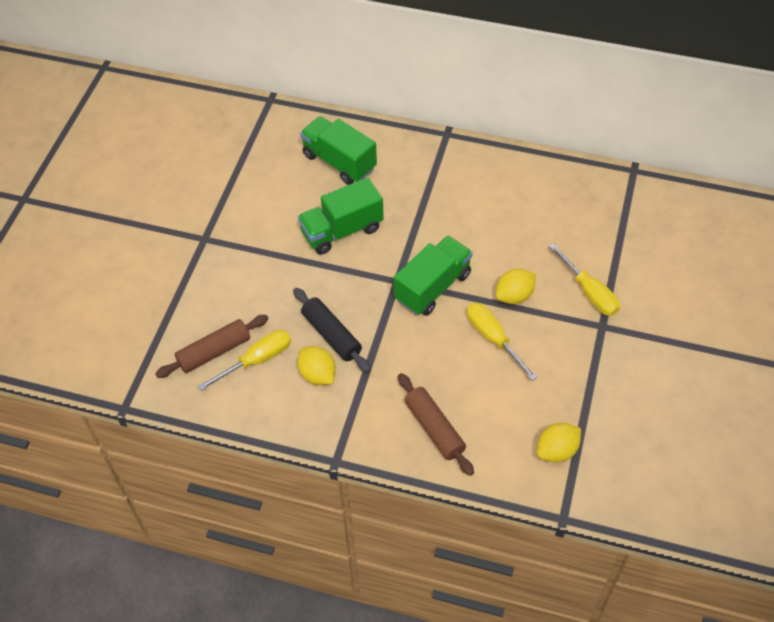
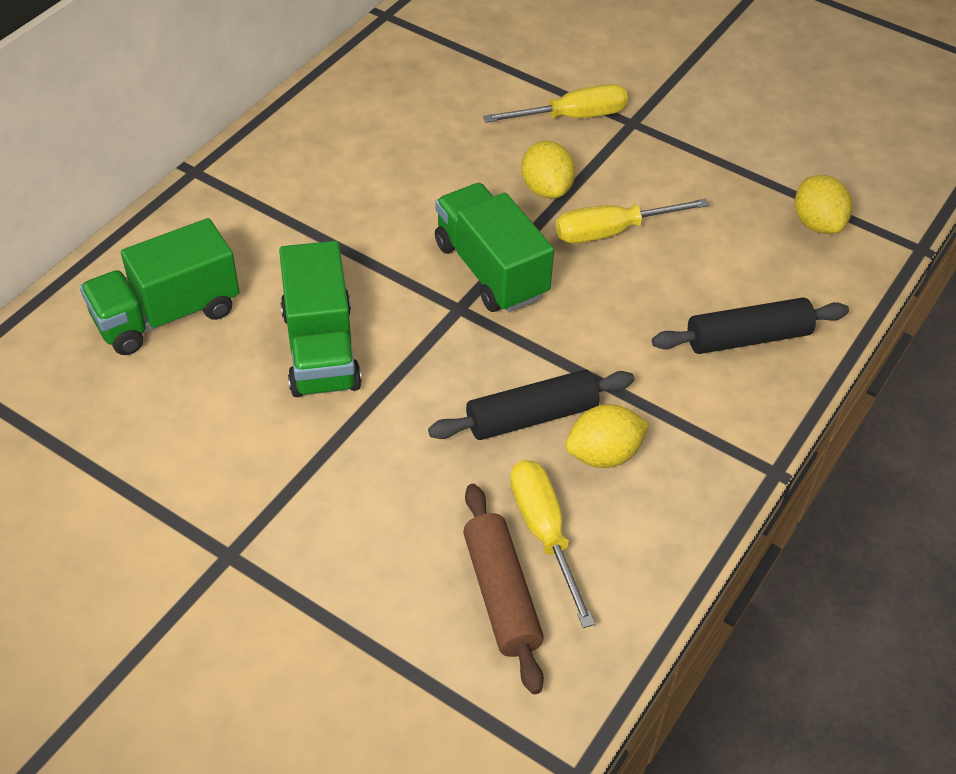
camera: 75 degrees left, 5 degrees down
(434, 428) = (747, 338): brown rolling pin -> black rolling pin

